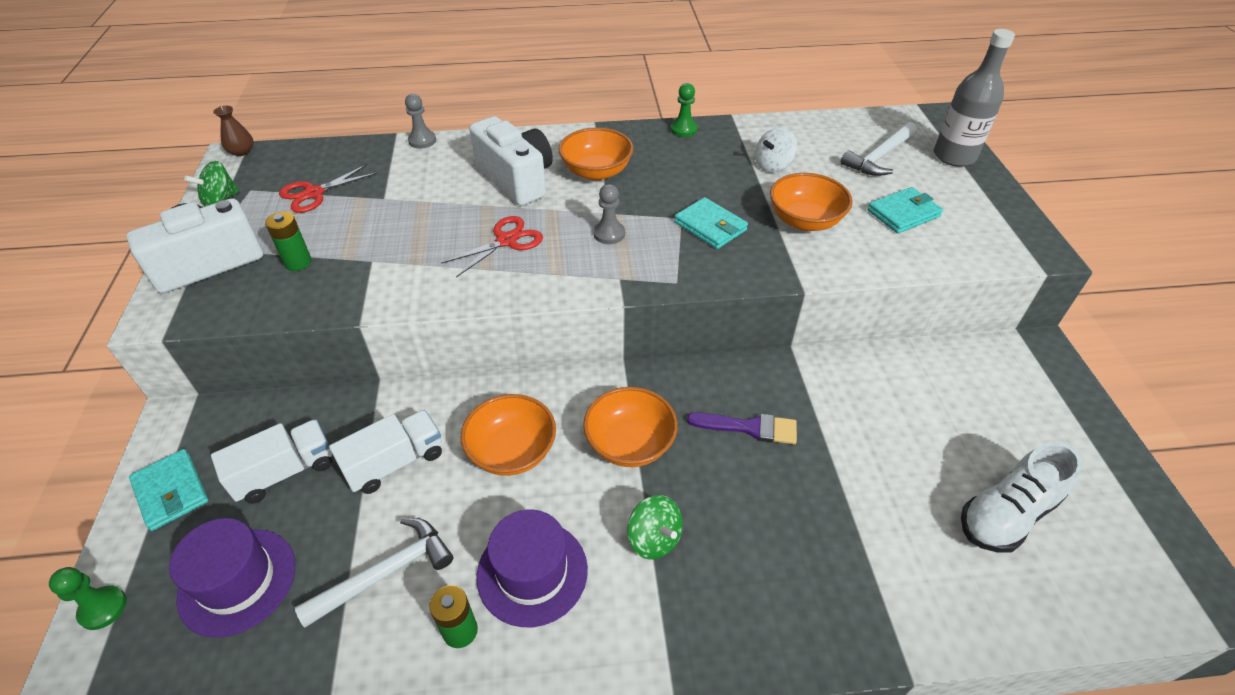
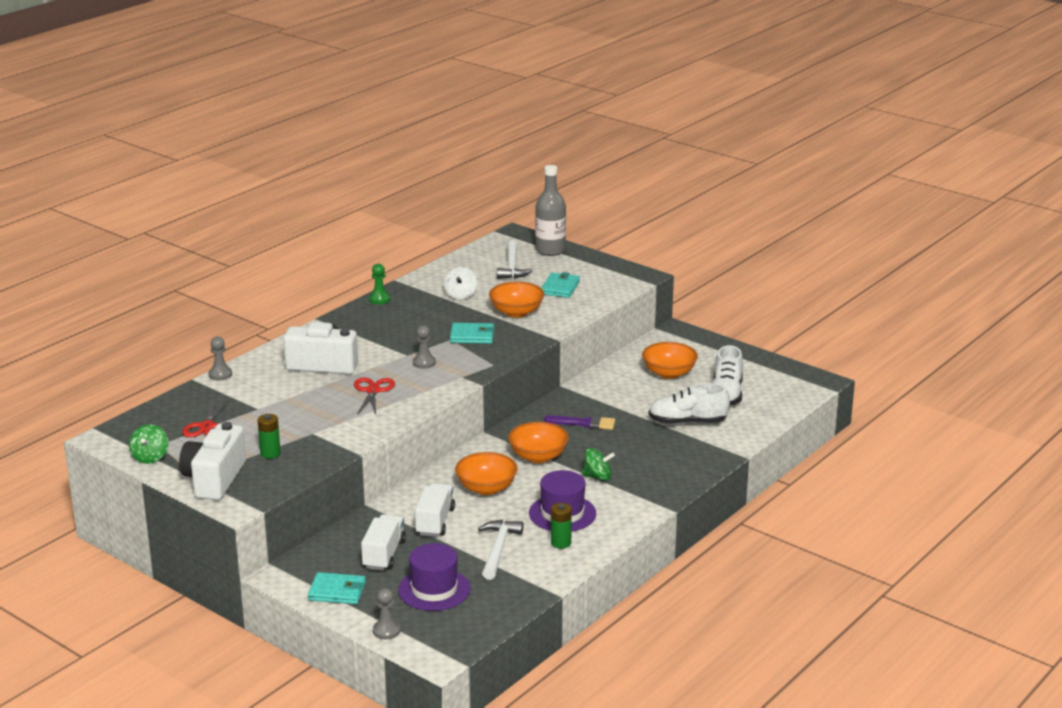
camera: 45 degrees left, 20 degrees down
(103, 608) = (386, 631): green pawn -> grey pawn
(241, 151) = (102, 434): brown vase -> none
(596, 172) = (365, 341): orange bowl -> orange bowl (669, 373)
(749, 427) = (584, 423): purple brush -> purple brush turned 45 degrees clockwise
(891, 527) = (687, 422): none -> white shoe

